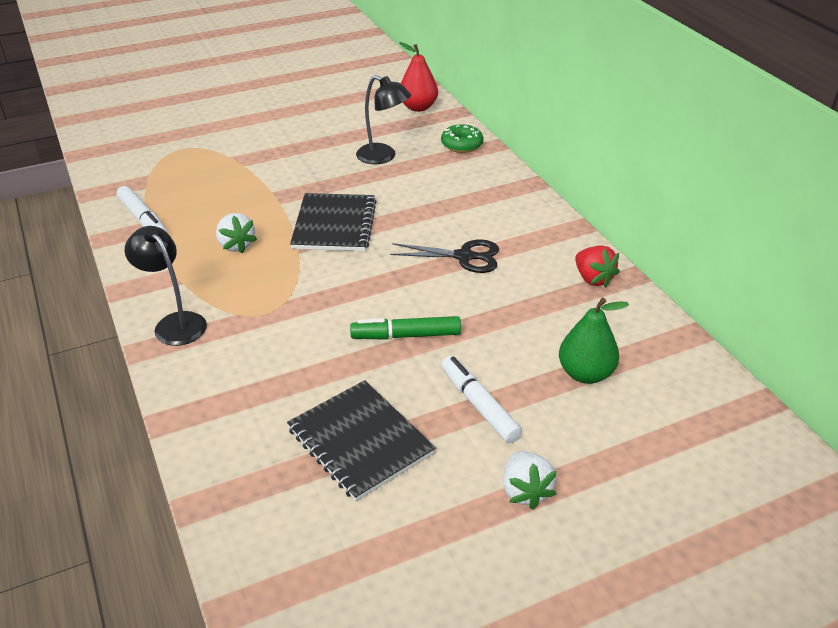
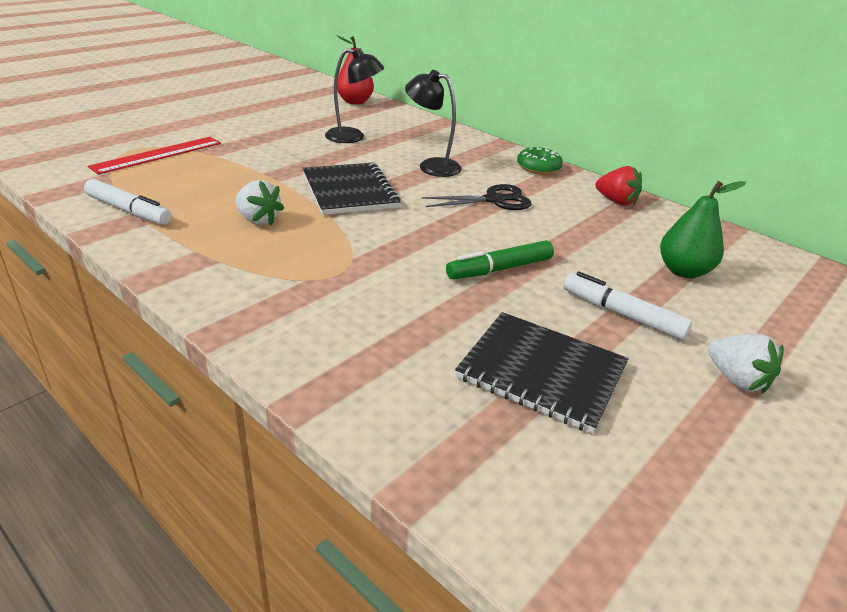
camera: 25 degrees left, 5 degrees down
(175, 323) = (238, 300): black lamp -> black lamp (431, 166)
(197, 158) = (158, 155): none -> red ruler
(462, 144) = (416, 123): green donut -> green donut (538, 168)

